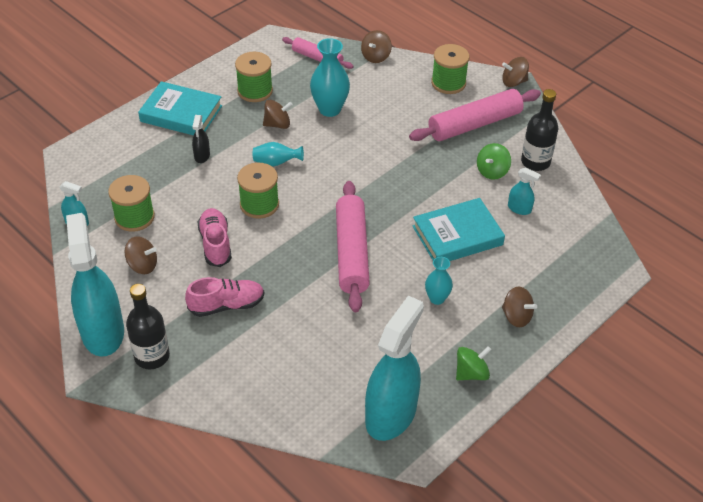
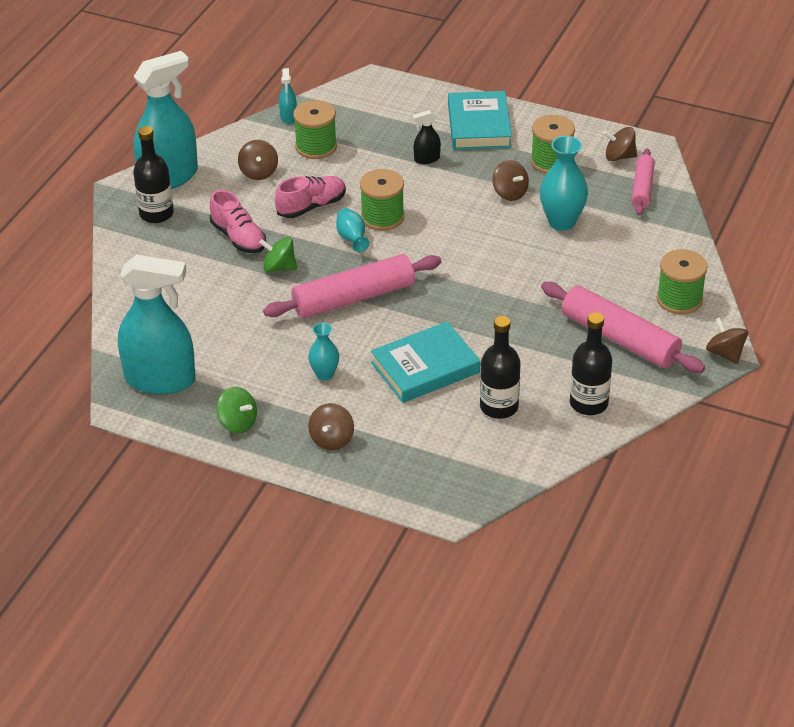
camera: 70 degrees right, 5 degrees down
(276, 162) = (450, 210): turquoise vase -> turquoise vase (352, 239)
(376, 57) = (681, 230): brown spinning top -> brown spinning top (619, 156)
(457, 235) = (425, 367): turquoise book -> turquoise book turned 75 degrees counterclockwise
(492, 171) = (547, 371): green spinning top -> green spinning top (279, 267)
(519, 209) = (499, 407): turquoise spray bottle -> black bottle

